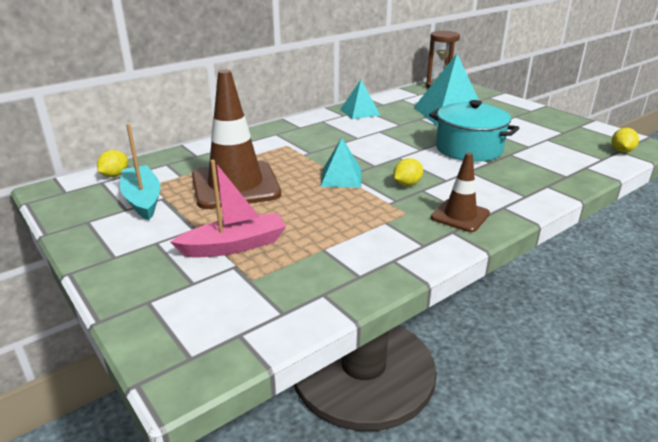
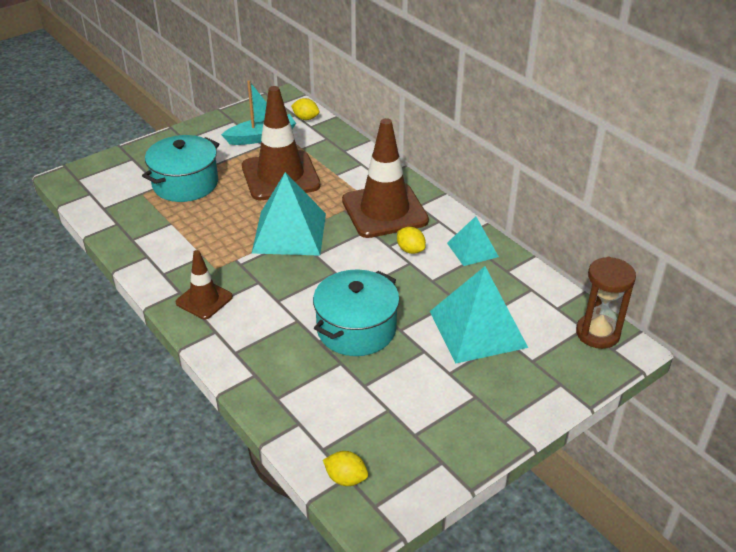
camera: 90 degrees right, 10 degrees up
(234, 246) = (185, 183): pink boat -> turquoise pot
(306, 138) = (384, 211): none -> brown traffic cone
(341, 177) = (289, 233): turquoise pyramid -> turquoise pyramid, size x1.77
(407, 184) = (271, 273): yellow lemon -> yellow lemon (410, 250)

